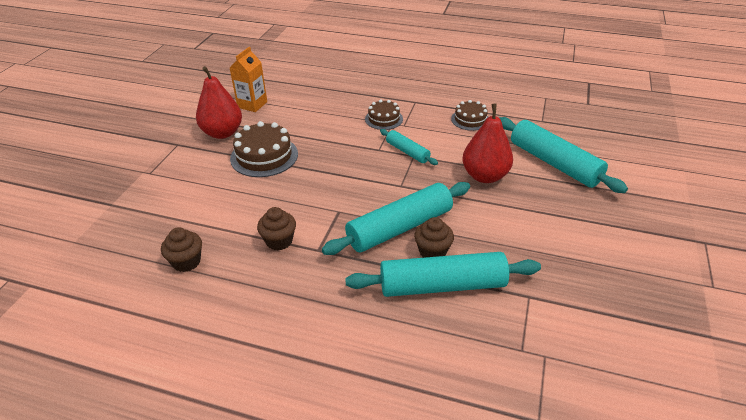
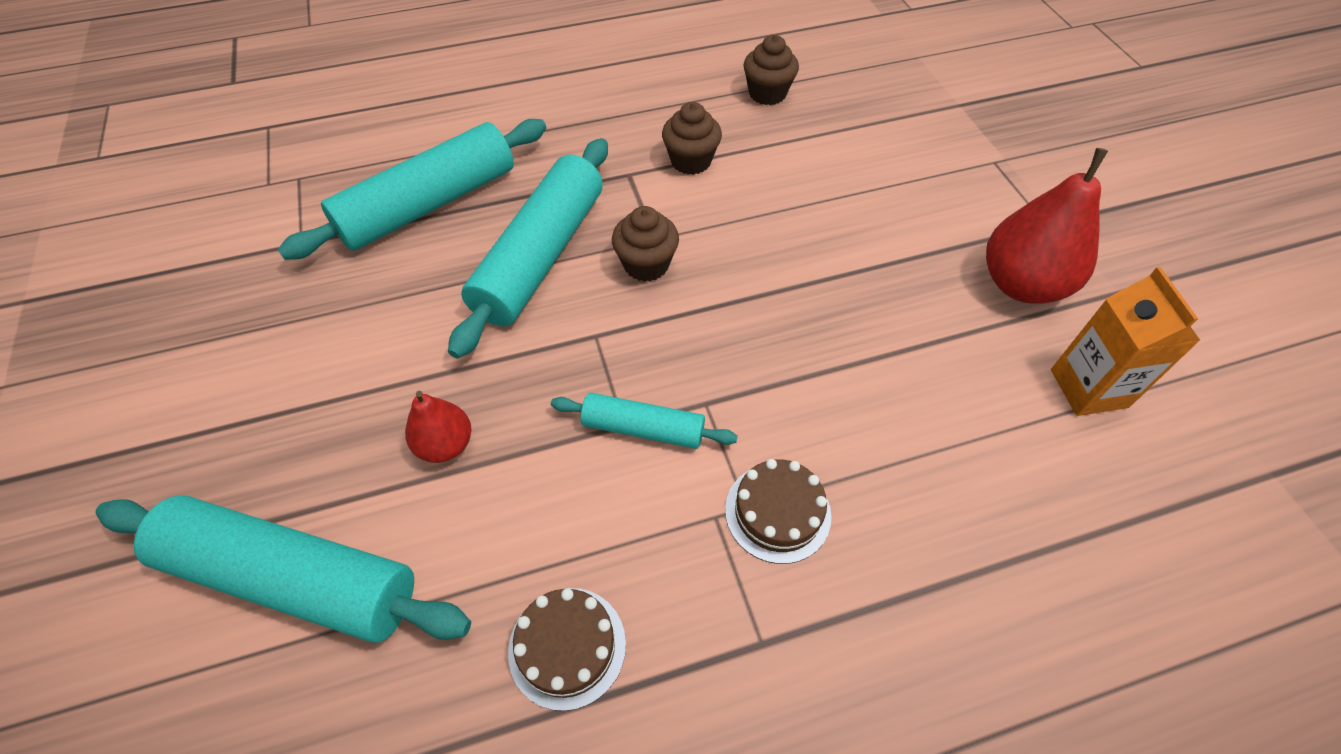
camera: 145 degrees right, 15 degrees up
(264, 156) = (884, 275): brown cake -> none
(432, 251) = (467, 243): brown cupcake -> brown cupcake (646, 264)
(485, 176) = (445, 445): red pear -> red pear, size x0.55

